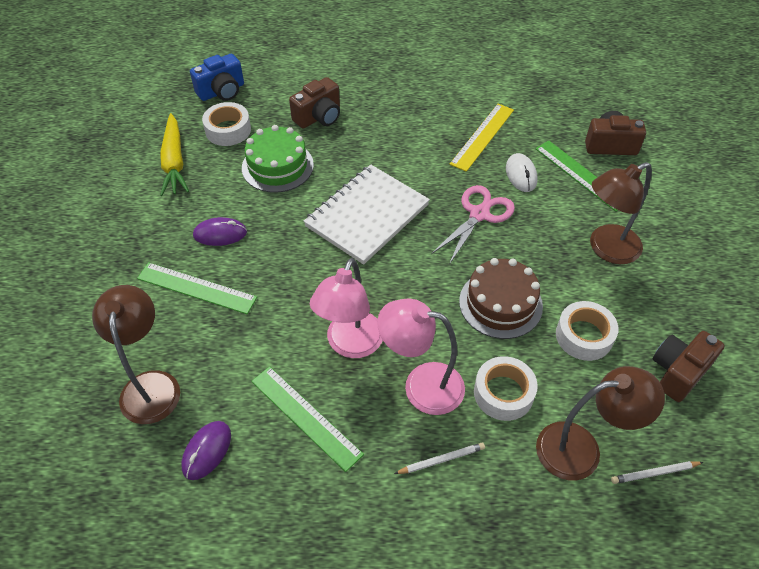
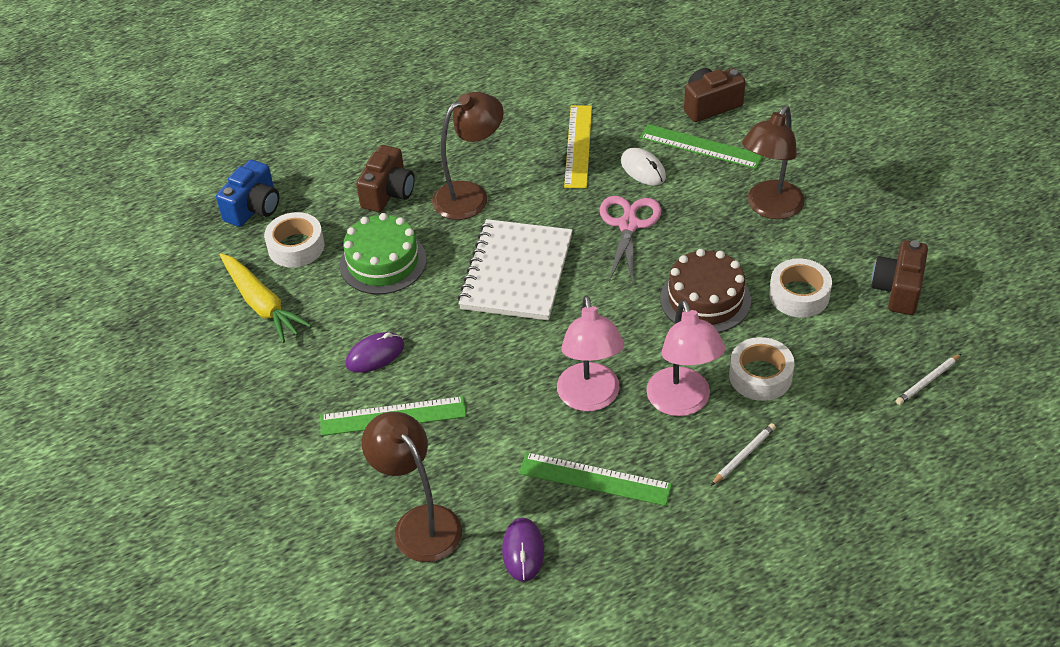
camera: 25 degrees left, 5 degrees down
(421, 385) = (682, 403): pink lamp -> pink lamp turned 90 degrees counterclockwise
(581, 449) = (856, 390): brown lamp -> brown lamp (470, 195)

